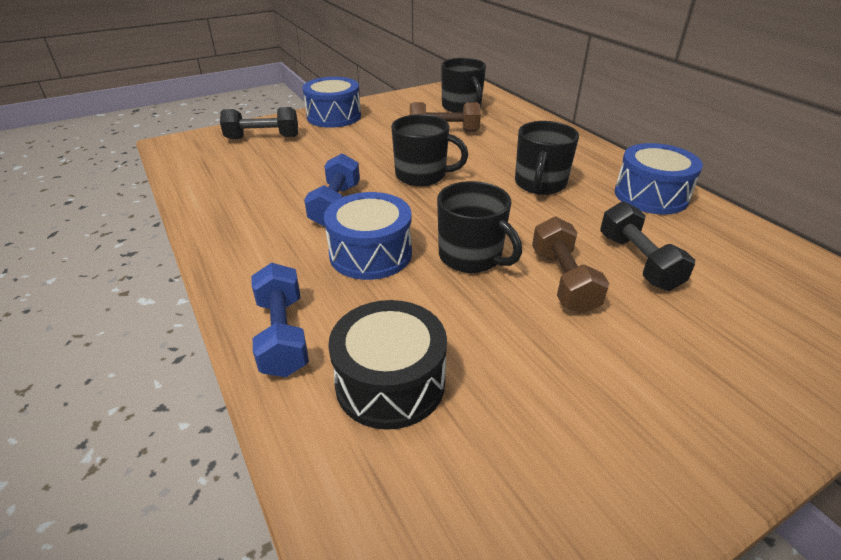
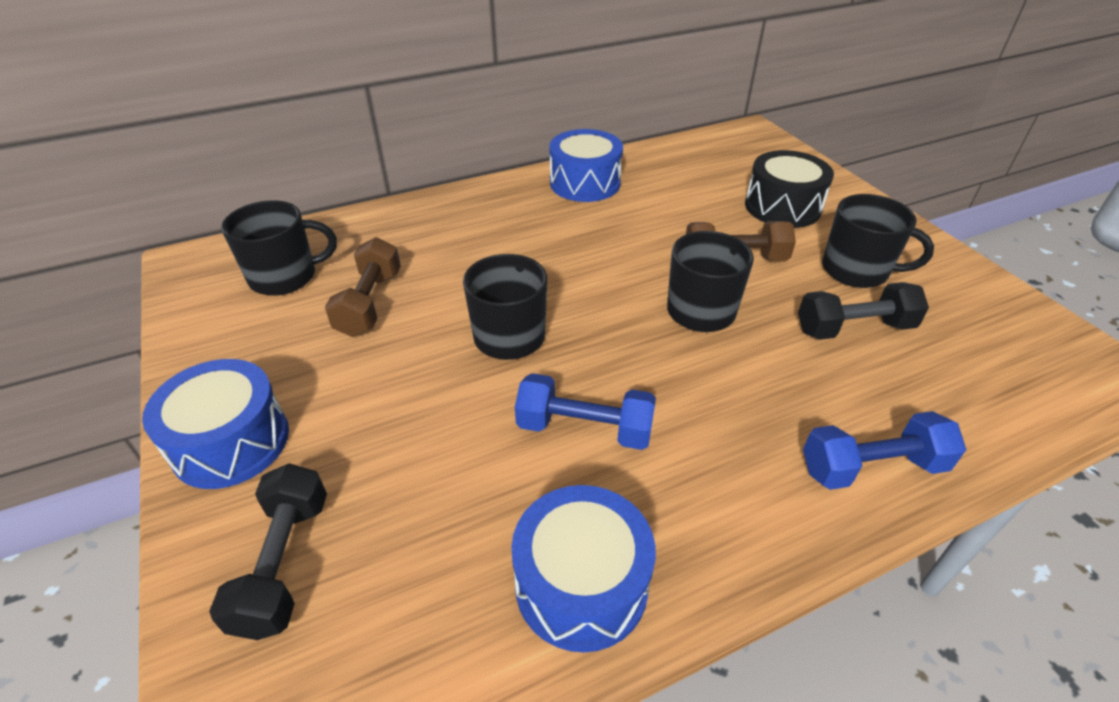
camera: 85 degrees left, 5 degrees up
(370, 253) = (705, 391): blue drum -> blue drum (581, 584)
(390, 382) = (906, 380): black drum -> black drum (782, 207)
(540, 184) = (551, 243): black mug -> black mug (856, 270)
(638, 262) = (699, 215): black dumbbell -> black dumbbell (854, 328)

